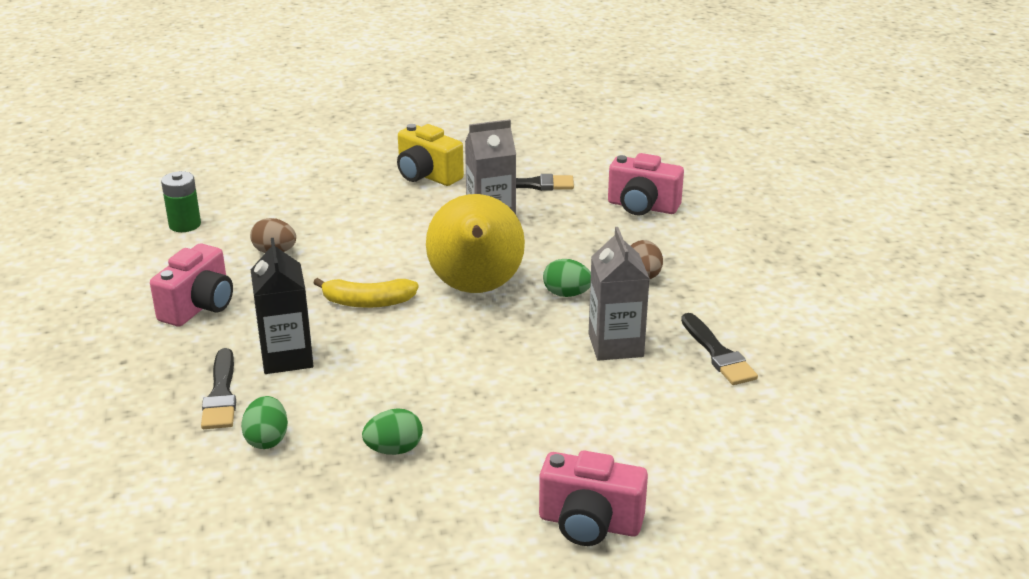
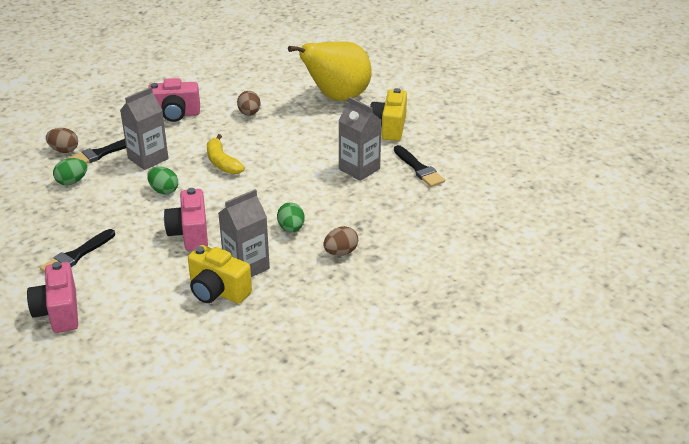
camera: 60 degrees right, 5 degrees up
(167, 428) = (64, 150): none -> brown egg
(185, 225) = (252, 76): green battery -> none
(287, 357) = (148, 158): black carton -> grey carton
(394, 450) = (87, 223): green egg -> green egg (164, 190)
(476, 289) = (268, 193): yellow pear -> yellow pear (337, 97)
(642, 207) = (437, 223): pink camera -> pink camera (190, 234)
(649, 379) = (218, 291): none -> yellow camera
(718, 353) = (269, 312): black brush -> black brush (76, 256)

